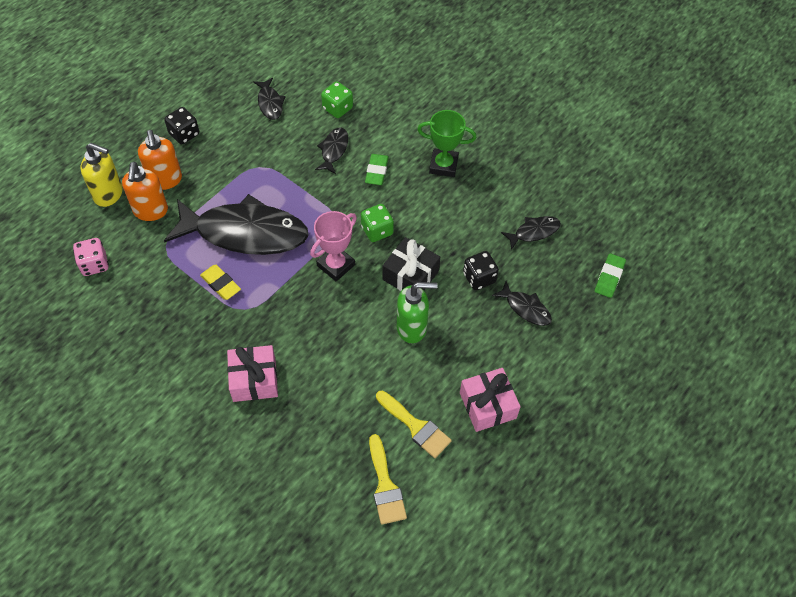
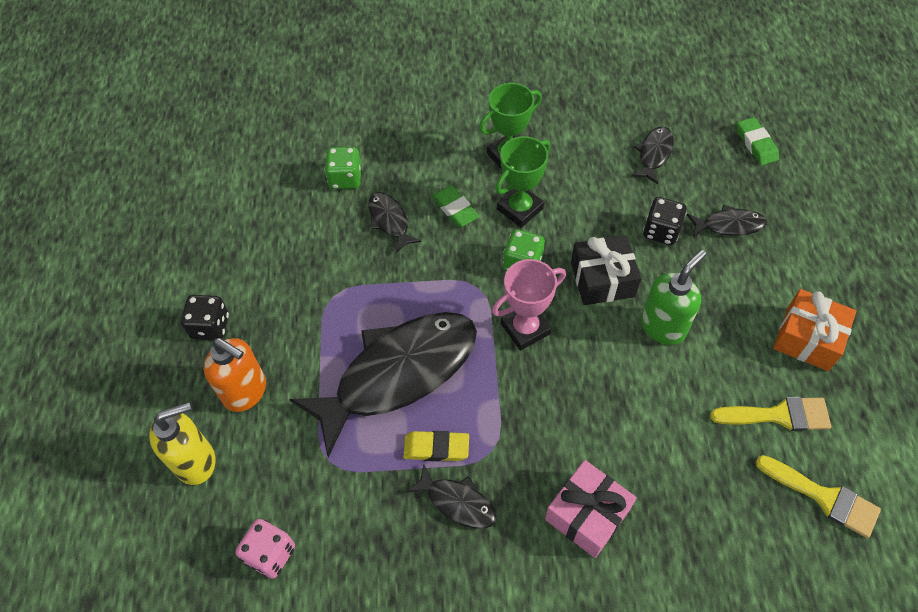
camera: 40 degrees left, 0 degrees up
(150, 211) = (268, 438): orange soap dispenser -> none
(270, 103) = (269, 224): black fish -> black fish (457, 502)
(336, 265) = (525, 329): pink trophy -> pink trophy turned 60 degrees clockwise
(413, 200) = (520, 209): none -> green trophy
(487, 405) = (807, 338): pink gift -> orange gift

